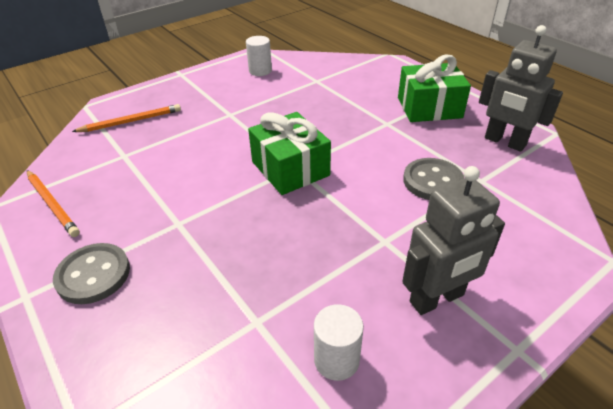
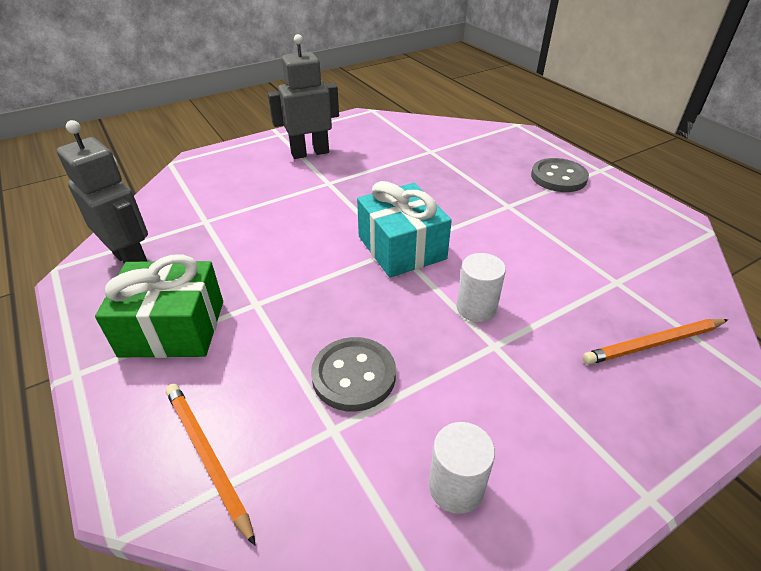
camera: 175 degrees left, 0 degrees up
(52, 204) = (648, 229): orange pencil -> orange pencil (207, 457)
(290, 168) = (401, 247): green gift -> turquoise gift
(336, 359) = (383, 136): white cylinder -> white cylinder (476, 308)
(432, 181) = (254, 223): grey button -> grey button (354, 375)

